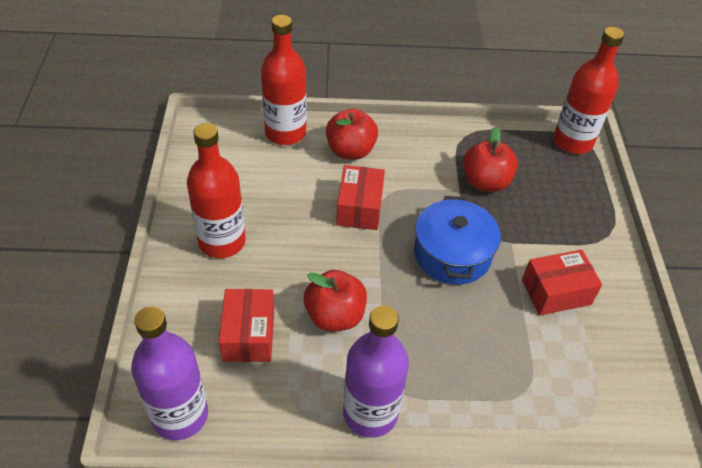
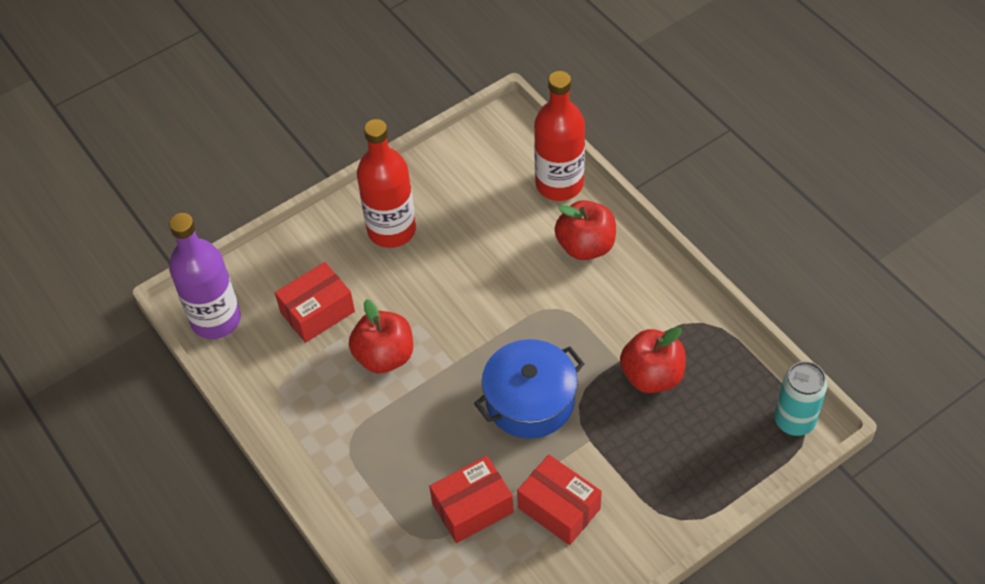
camera: 60 degrees right, 5 degrees up
(359, 208) = (520, 298): red box -> red box (472, 508)
(370, 413) = (312, 438): purple bottle -> none
(572, 142) = (794, 421): red bottle -> turquoise can

